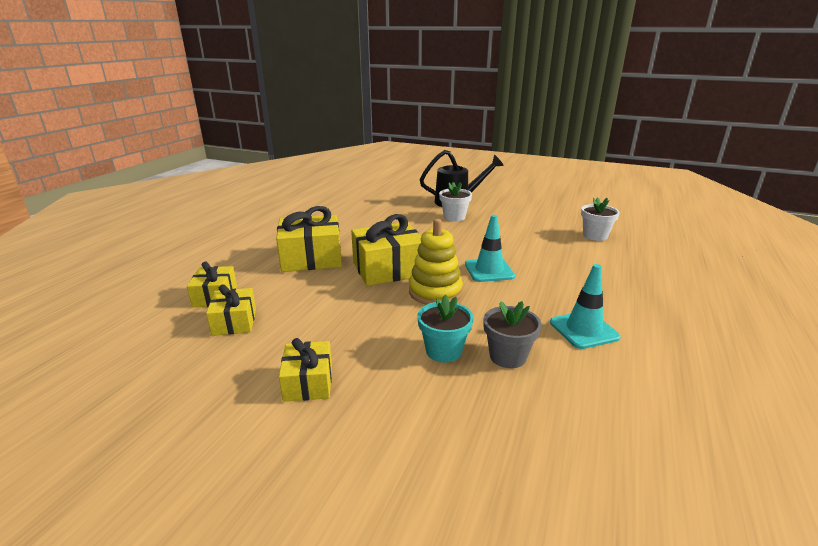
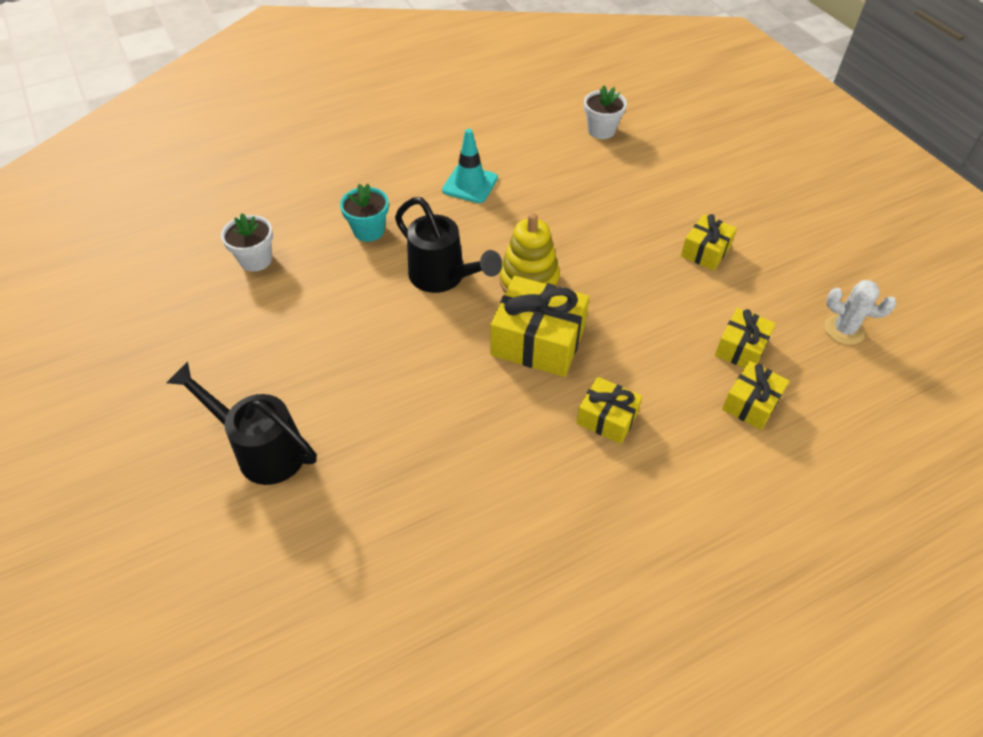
camera: 140 degrees left, 25 degrees up
(128, 376) = (844, 330): none -> white cactus
(311, 258) = (607, 418): yellow gift -> yellow gift, size x0.58
(443, 351) = (589, 223): turquoise flower pot -> turquoise flower pot (369, 231)
(454, 217) = (333, 403): white flower pot -> white flower pot (601, 130)
(489, 270) = (444, 278): turquoise traffic cone -> black watering can
(507, 356) = (551, 197): grey flower pot -> none

